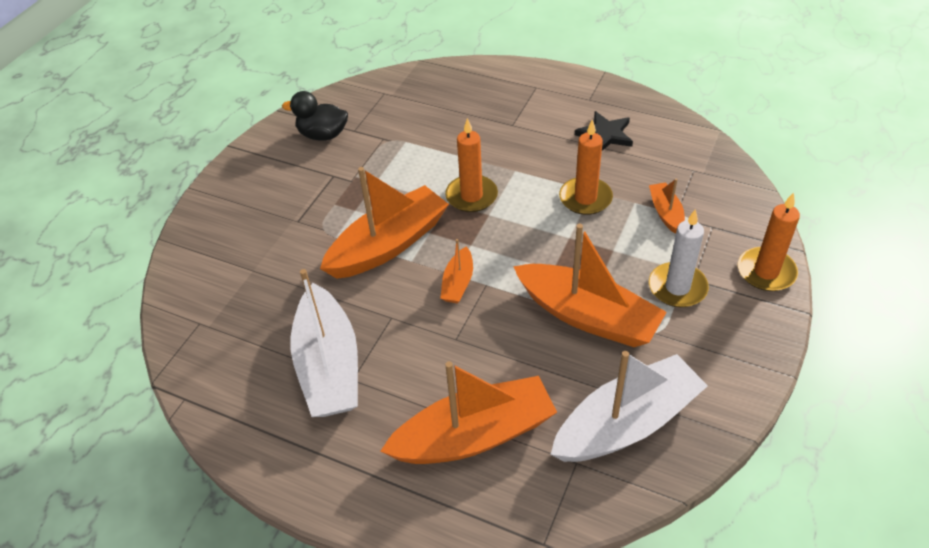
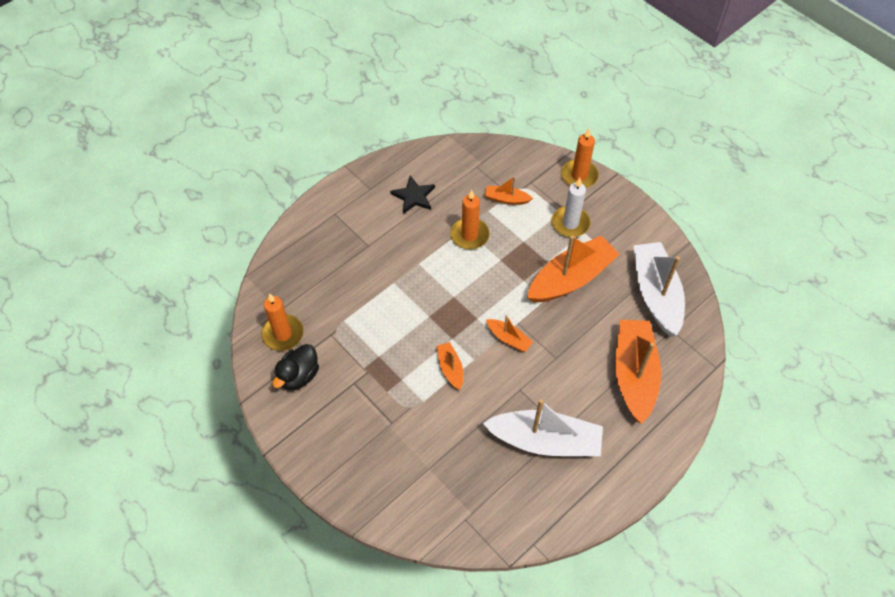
camera: 70 degrees left, 10 degrees up
(388, 244) = (450, 368): orange boat -> orange boat, size x0.48
(471, 196) = (429, 299): orange candle -> orange candle (283, 334)

